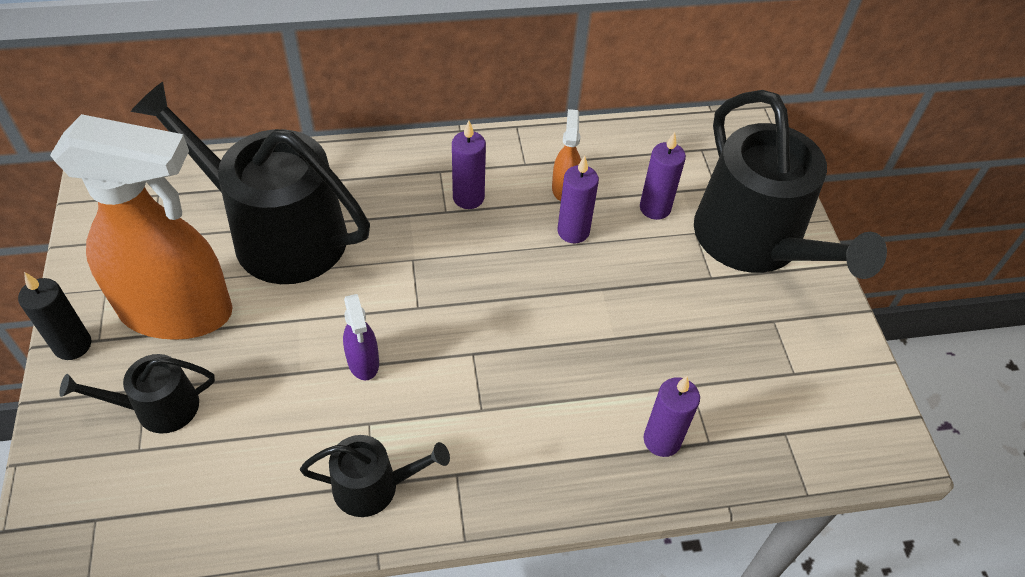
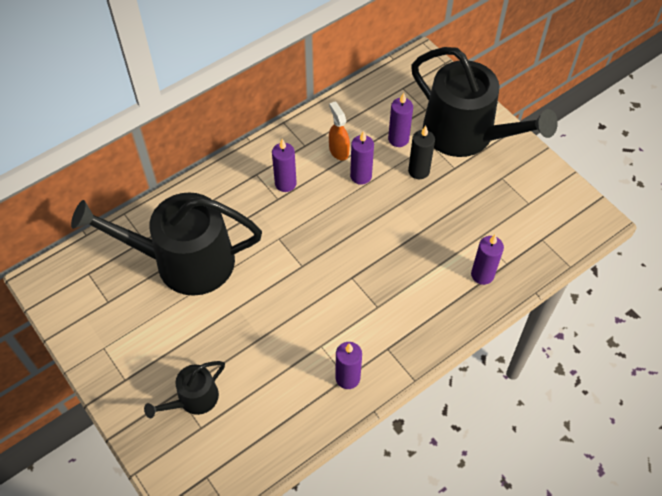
camera: 25 degrees left, 5 degrees up
(73, 345) = (111, 391): black candle -> black candle (419, 171)
(178, 311) = (160, 339): orange spray bottle -> none
(363, 362) = (293, 313): purple spray bottle -> none
(374, 486) = (347, 378): black watering can -> purple candle

